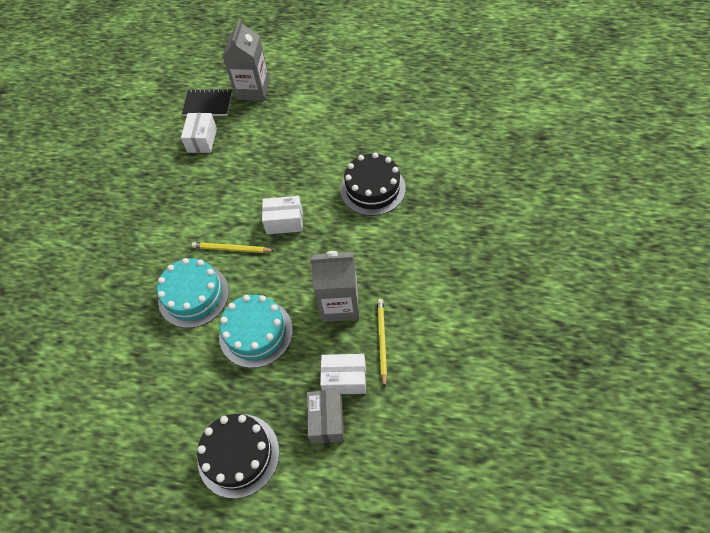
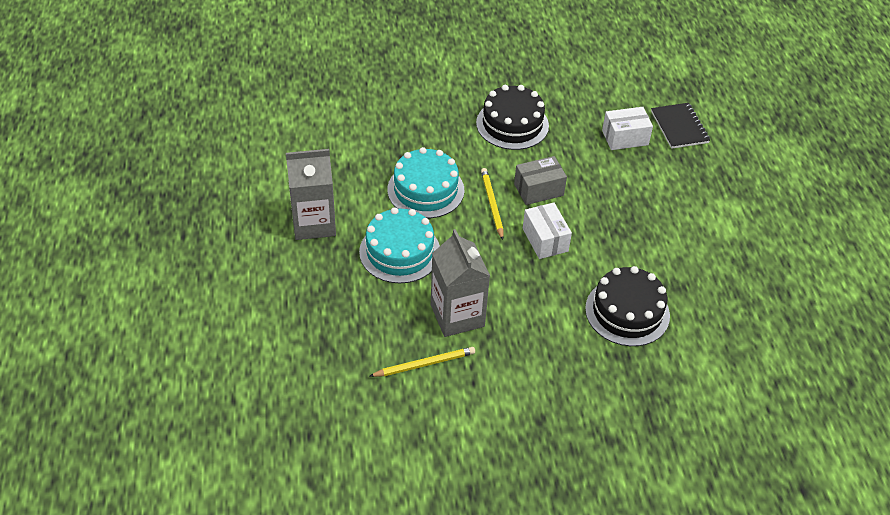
camera: 65 degrees right, 10 degrees down
(238, 455) = (268, 273): black cake -> black cake (512, 124)
(253, 89) = (723, 160): grey carton -> grey carton (314, 223)
(326, 421) = (320, 335): grey box -> grey box (538, 190)
(344, 379) = (370, 340): white box -> none

